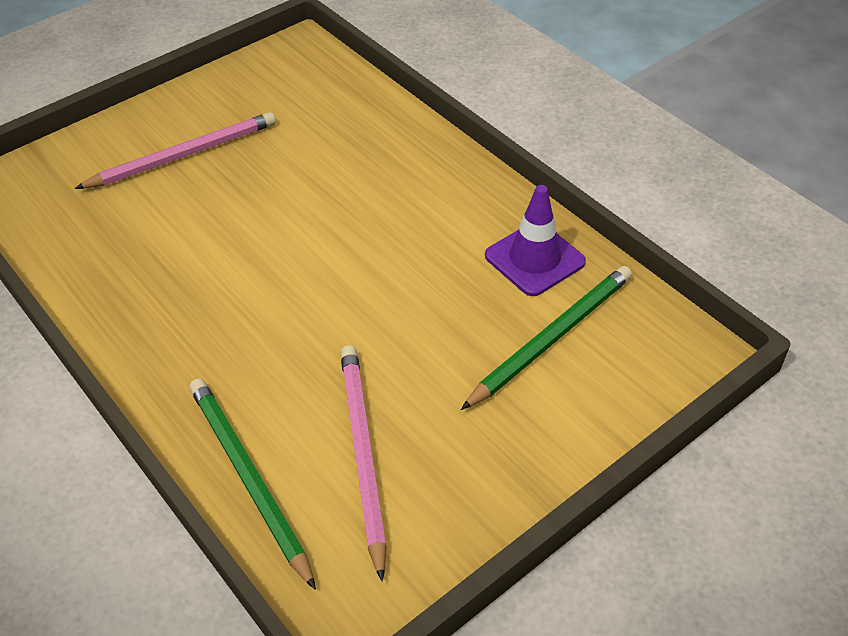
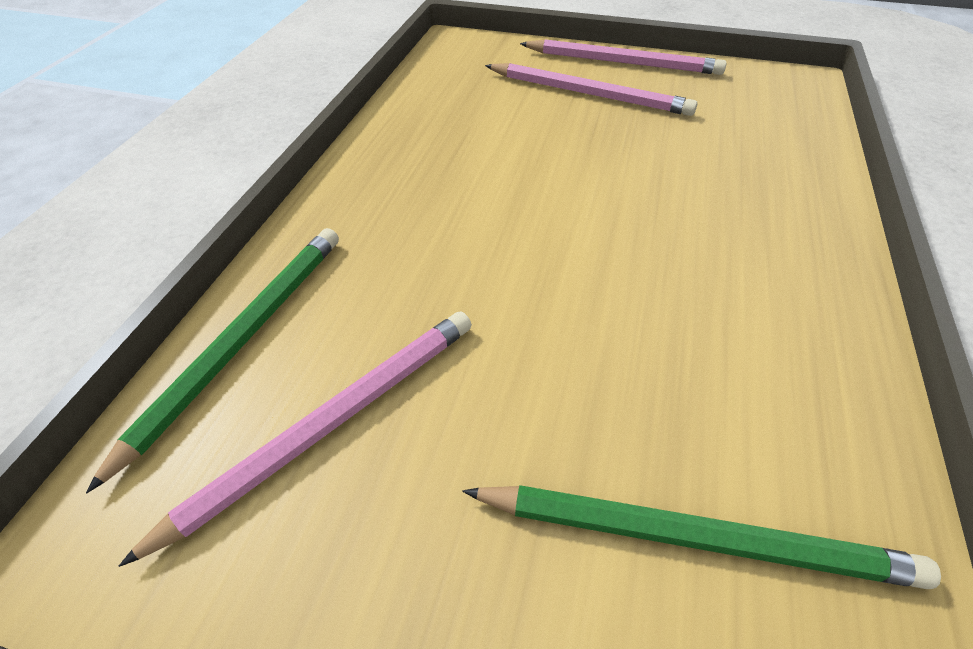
camera: 55 degrees right, 0 degrees up
(166, 110) = (622, 62): none -> pink pencil
(534, 259) = (801, 426): purple traffic cone -> none

